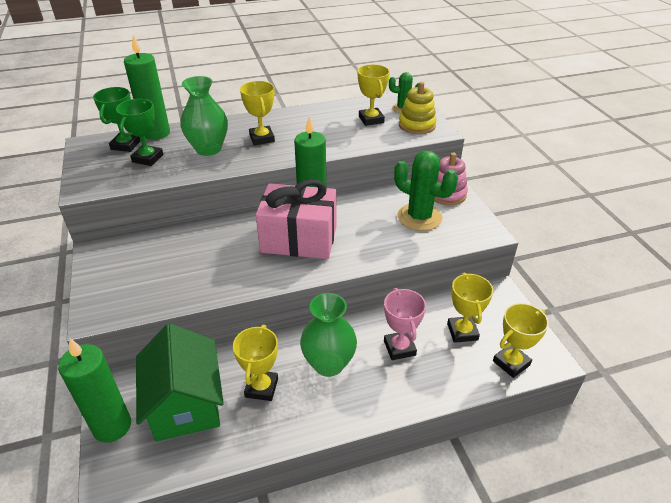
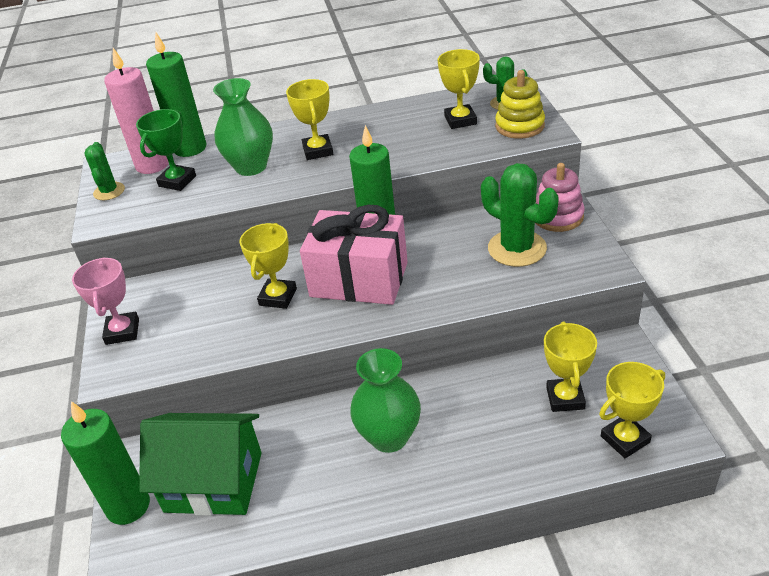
camera: 10 degrees right, 0 degrees up
(89, 165) = (109, 191): none -> green cactus
(125, 145) = (152, 165): green trophy -> pink candle
(185, 404) = (213, 482): green house -> green house turned 75 degrees counterclockwise
(261, 388) = (304, 464): yellow trophy -> yellow trophy (278, 297)
(399, 348) = (481, 418): pink trophy -> pink trophy (122, 331)

